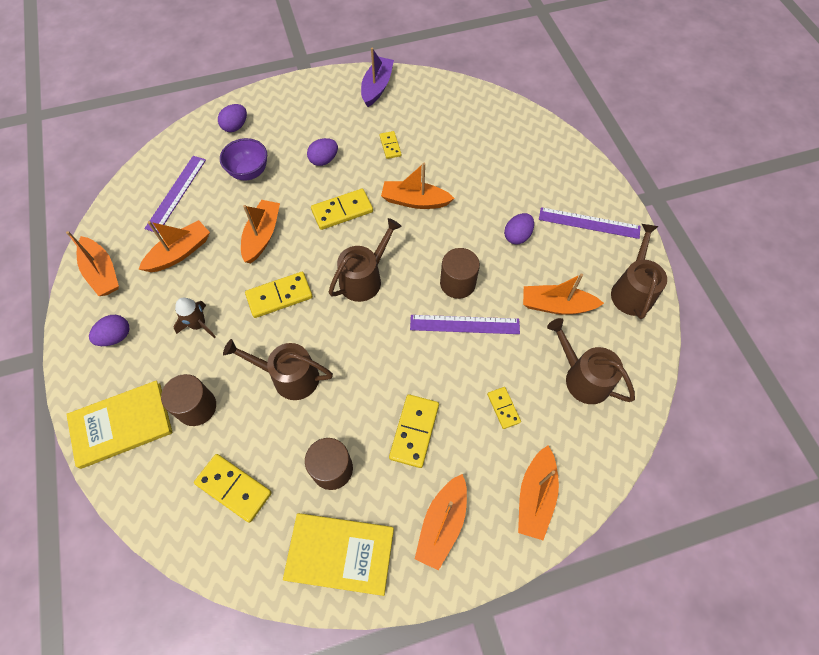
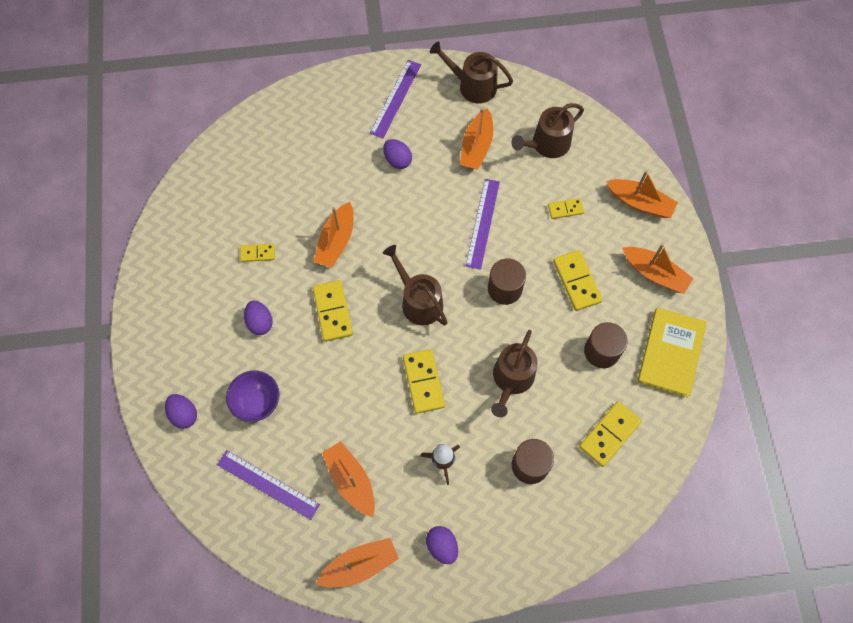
camera: 80 degrees left, 5 degrees up
(121, 424) = (538, 536): yellow book -> none
(262, 236) = (347, 394): orange boat -> none
(377, 87) = (167, 254): purple boat -> none
(414, 431) = (577, 281): yellow domino -> yellow domino turned 45 degrees clockwise
(457, 283) = (439, 221): brown cylinder -> brown cylinder (504, 289)

